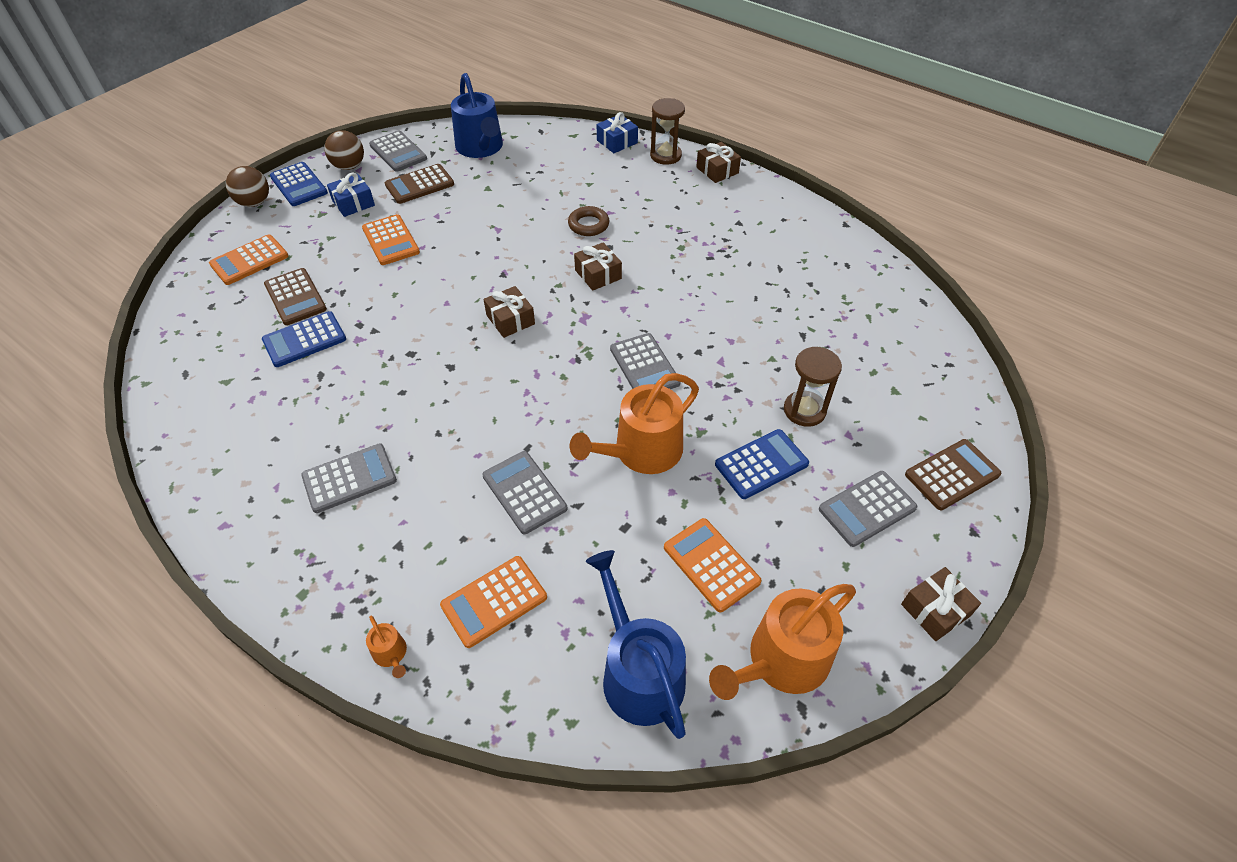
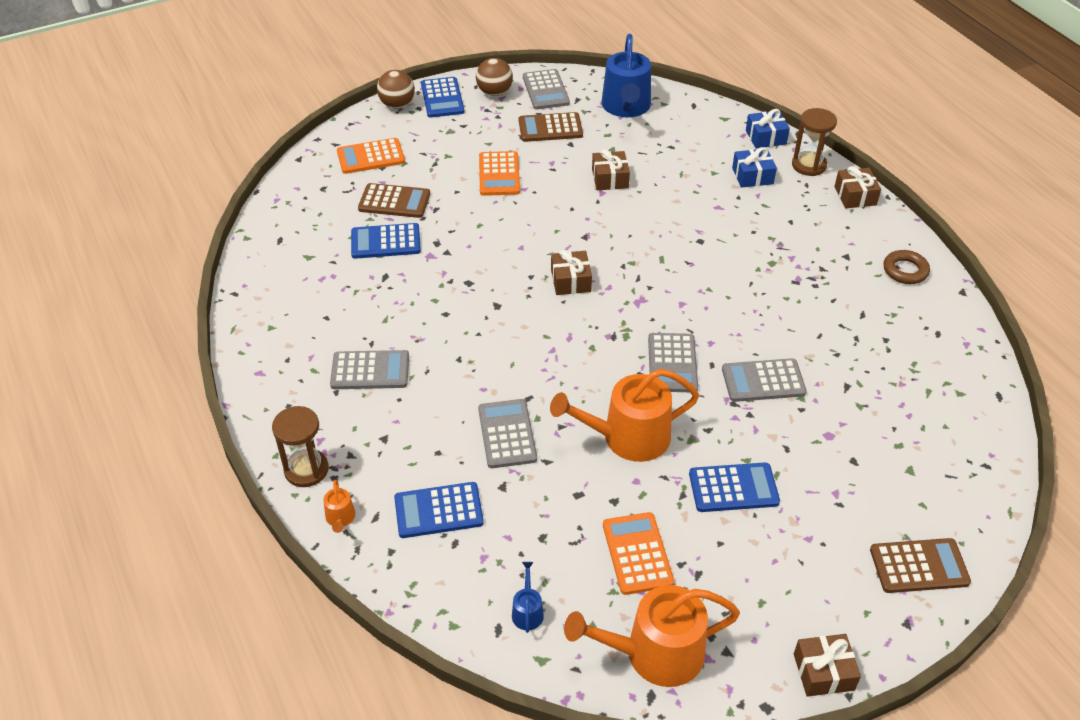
camera: 25 degrees right, 5 degrees down
(295, 297) = (394, 201): brown calculator -> brown calculator turned 75 degrees counterclockwise
(353, 203) = (482, 129): blue gift -> blue gift (752, 176)
(494, 601) = (438, 510): orange calculator -> blue calculator
(588, 225) = (691, 213): brown ring -> brown ring (905, 270)
(598, 274) = (674, 264): brown gift -> brown gift (610, 178)
(638, 672) = (527, 611): blue watering can -> blue watering can, size x0.43
(804, 410) = (805, 456): brown hourglass -> brown hourglass (306, 470)
(867, 508) = (812, 563): grey calculator -> grey calculator (763, 381)

